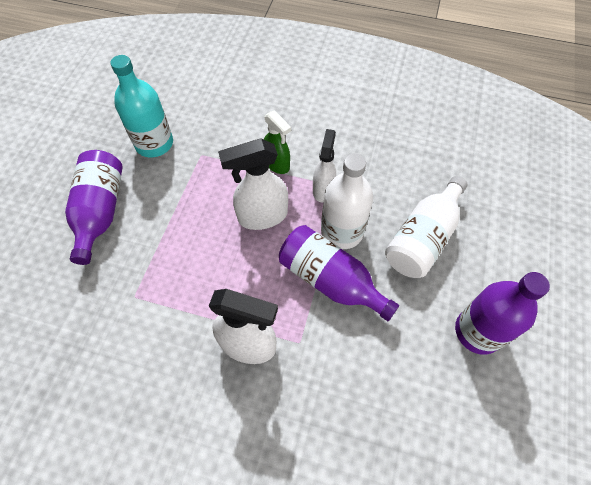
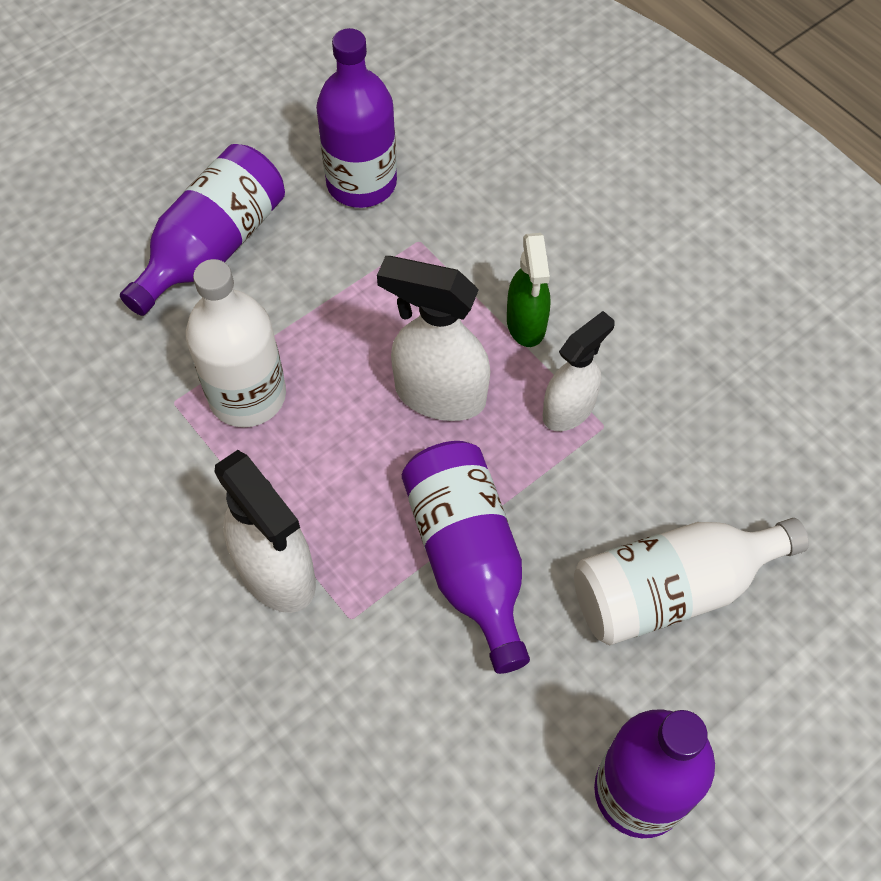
camera: 35 degrees right, 0 degrees up
(154, 144) = (361, 183): turquoise bottle -> purple bottle
(342, 231) = (545, 495): white bottle -> white bottle (247, 395)

